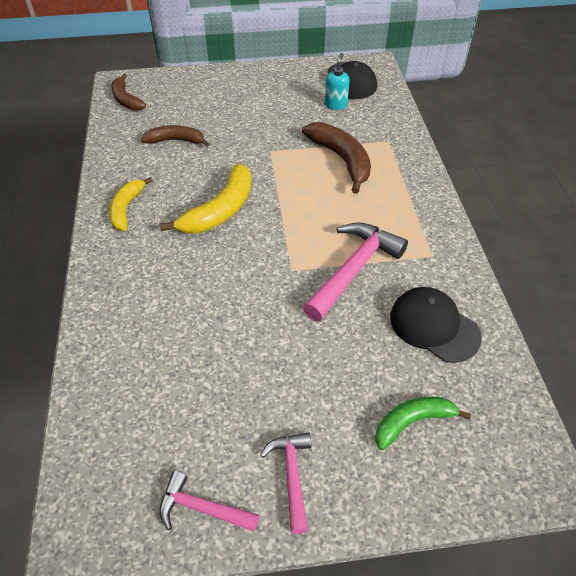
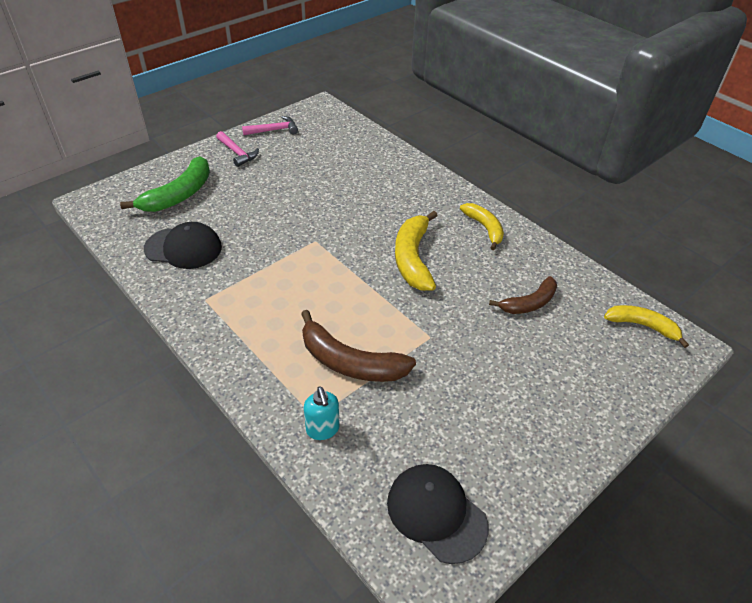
camera: 145 degrees right, 5 degrees down
(126, 99) = (642, 326): brown banana -> yellow banana
(335, 105) = (419, 447): turquoise soap dispenser -> turquoise soap dispenser (323, 429)
(354, 269) = (267, 261): pink hammer -> none
(412, 422) = (179, 195): green banana -> green banana, size x1.54

